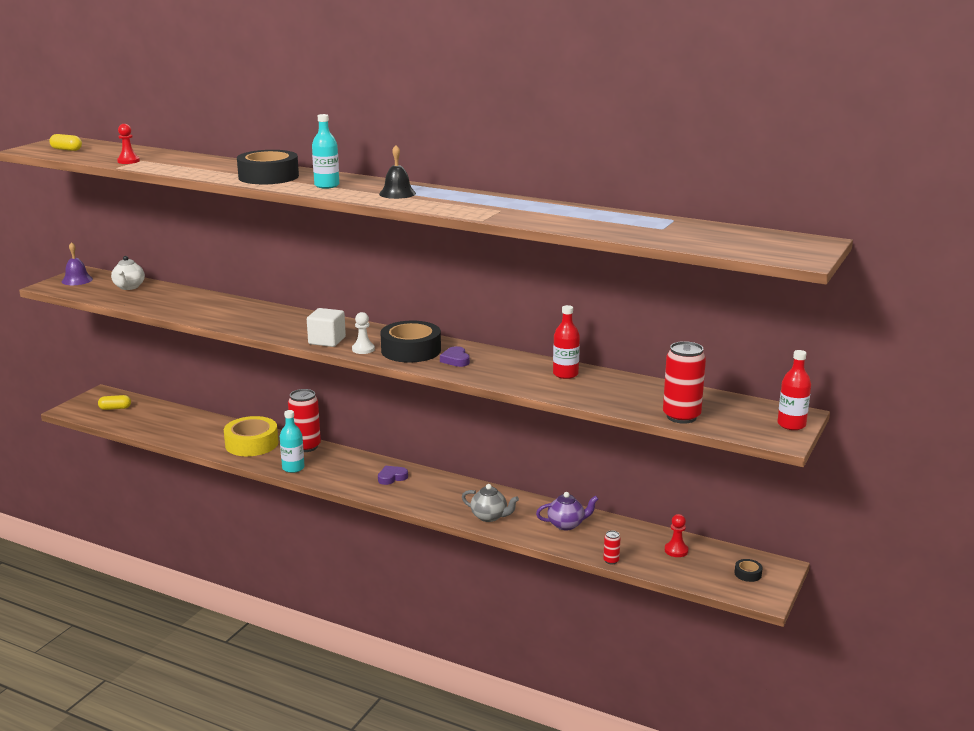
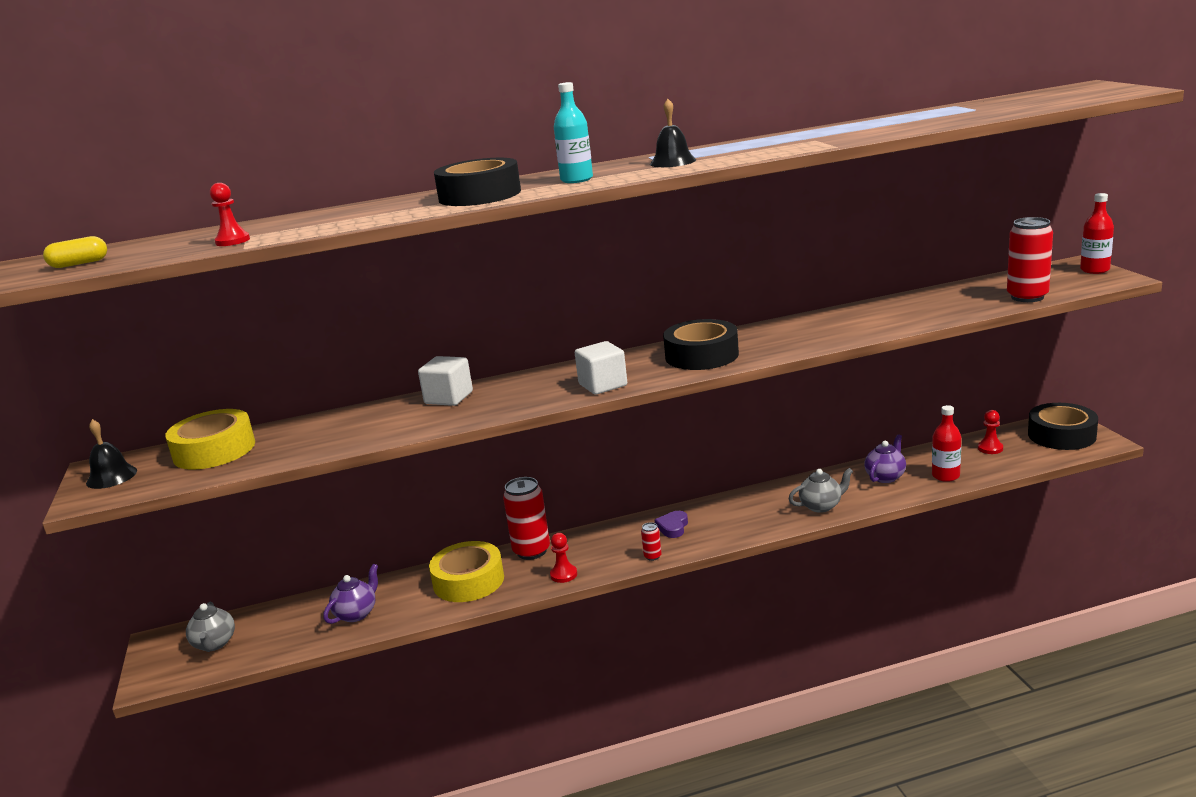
camera: 40 degrees left, 0 degrees up
(77, 280) = (111, 477): purple bell -> black bell
(115, 408) = (214, 644): yellow capsule -> grey teapot
(129, 287) = (214, 450): white teapot -> yellow tape
(183, 429) = (356, 613): none -> purple teapot
(258, 310) = (449, 398): none -> white cube
(293, 468) = (563, 574): turquoise bottle -> red pawn
(363, 349) = (658, 374): white pawn -> none
(455, 360) = (760, 343): purple heart -> none
(565, 374) = (870, 312): red bottle -> red bottle (945, 476)
(611, 561) = (972, 480): red can -> red can (652, 556)
(748, 574) = (1061, 435): black tape -> black tape, size x2.41

